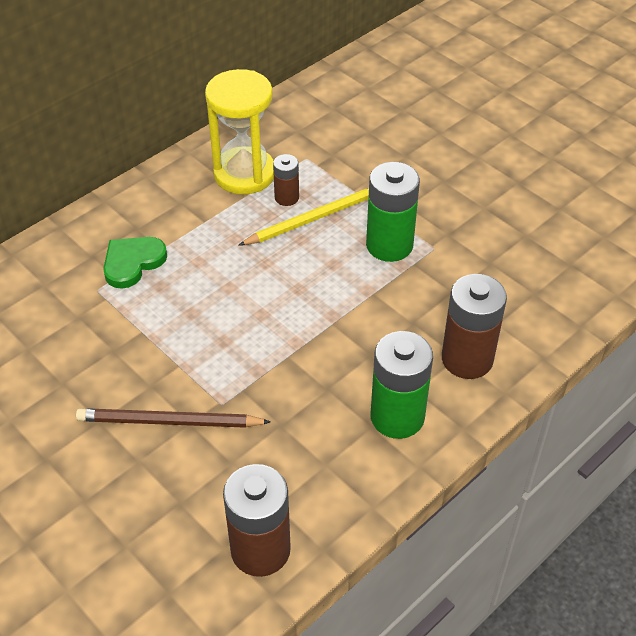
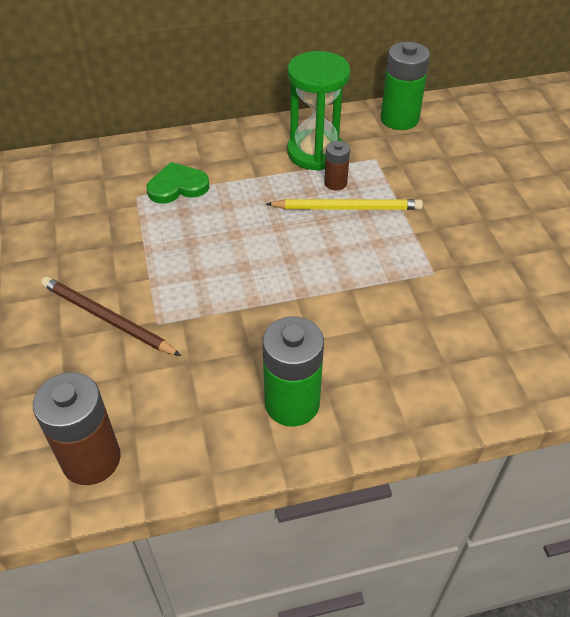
camera: 30 degrees right, 0 degrees up
(244, 174) = (315, 153): yellow hourglass -> green hourglass
(389, 245) = (395, 254): green battery -> green battery (399, 119)
(467, 359) = (394, 382): brown battery -> none

